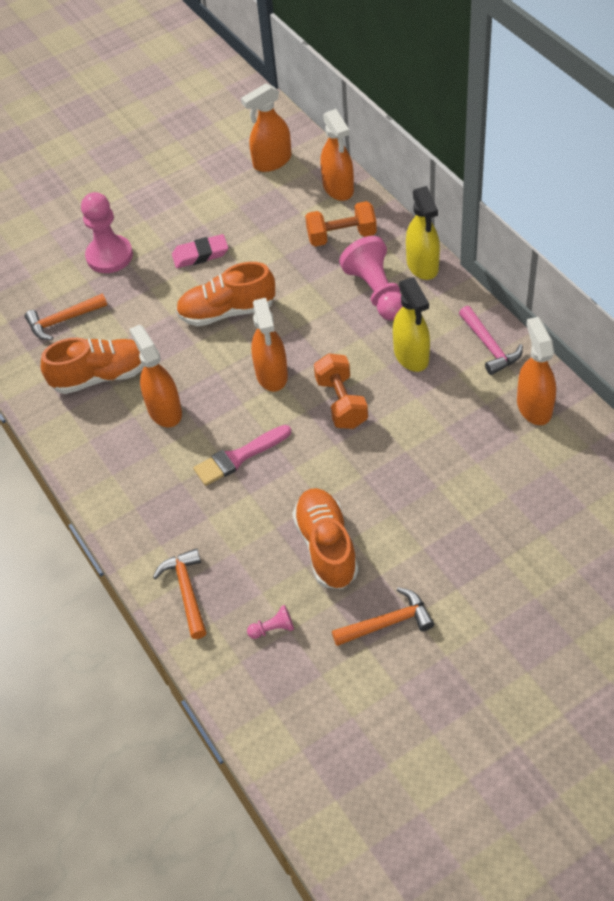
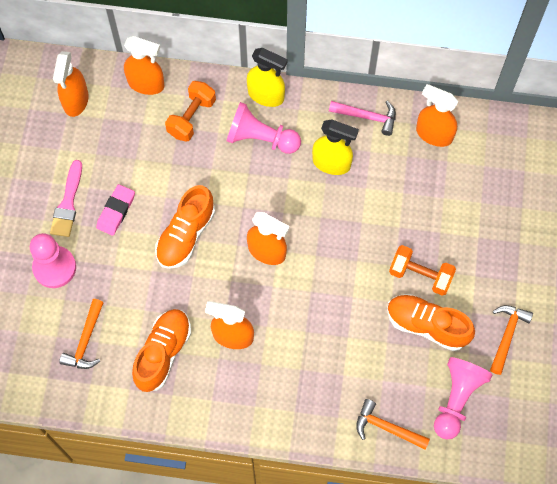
camera: 55 degrees left, 15 degrees up
(239, 457) = (314, 321): pink brush -> pink brush (68, 203)
(273, 629) = (456, 399): pink pawn -> pink pawn, size x2.26
(341, 403) = (329, 231): orange dumbbell -> orange dumbbell (420, 275)

